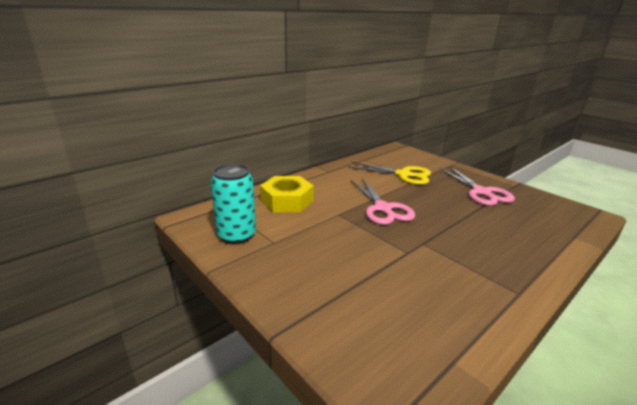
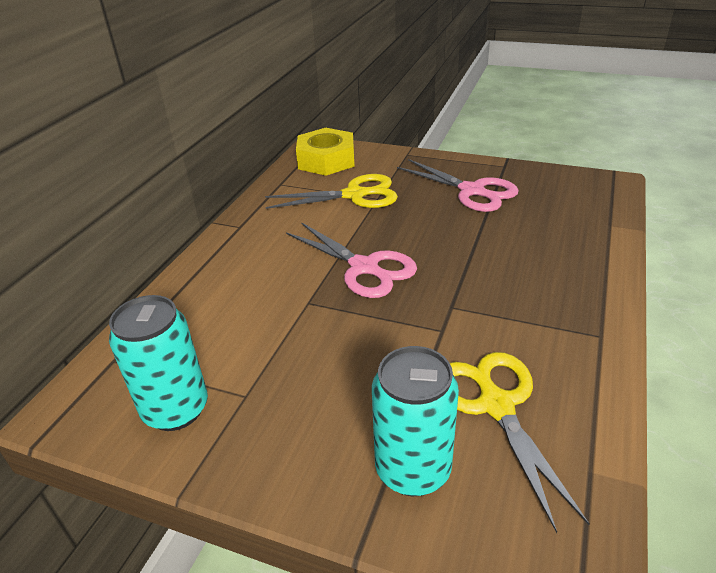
camera: 25 degrees left, 10 degrees up
(287, 201) = (212, 308): yellow nut -> yellow nut (326, 160)
(336, 310) = (413, 470): none -> turquoise can
(413, 300) = (496, 405): none -> yellow scissors

